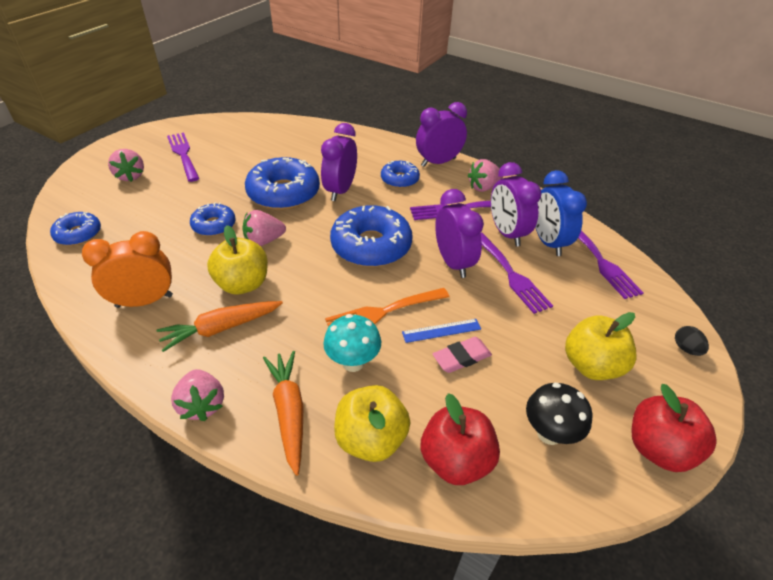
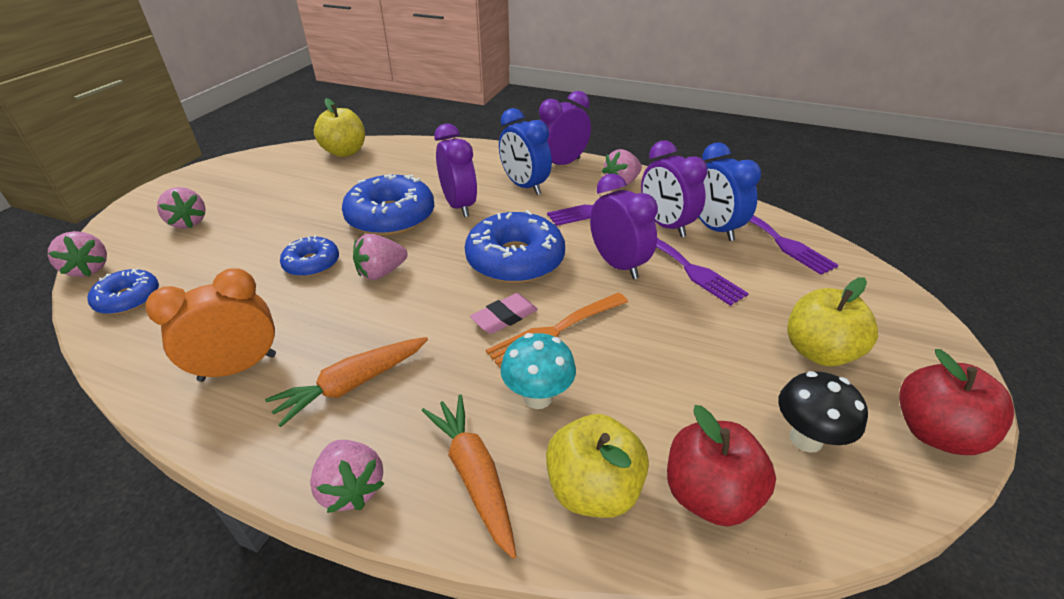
camera: 10 degrees left, 5 degrees down
(55, 205) = (89, 269): none -> pink strawberry
(183, 154) = (252, 191): purple fork -> none
(243, 284) = (367, 326): yellow apple -> yellow apple (345, 152)
(340, 190) = (459, 206): purple clock -> purple clock turned 150 degrees clockwise
(399, 179) = (524, 186): blue donut -> blue clock
(441, 330) = (632, 341): blue ruler -> none
(461, 357) = (668, 368): pink eraser -> pink eraser (504, 317)
(686, 349) = (909, 316): black egg -> none

